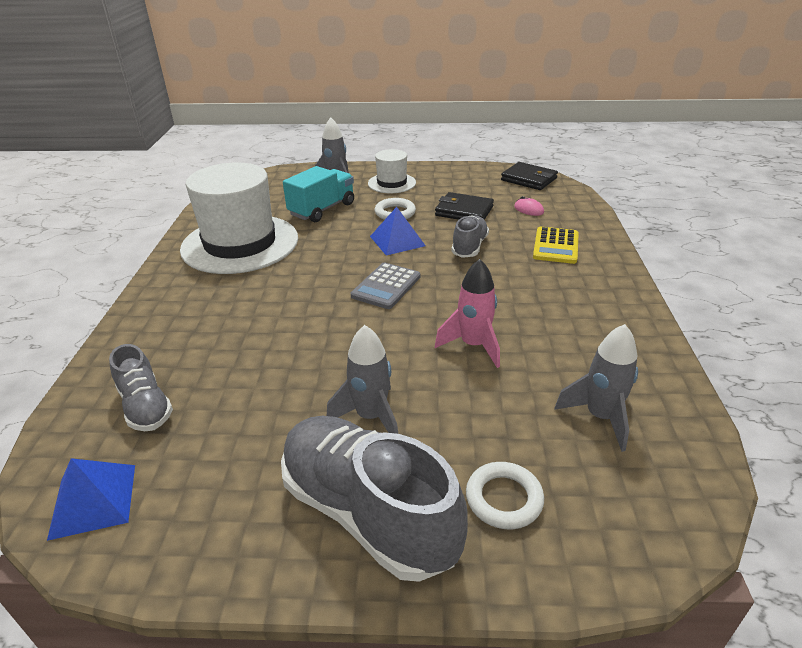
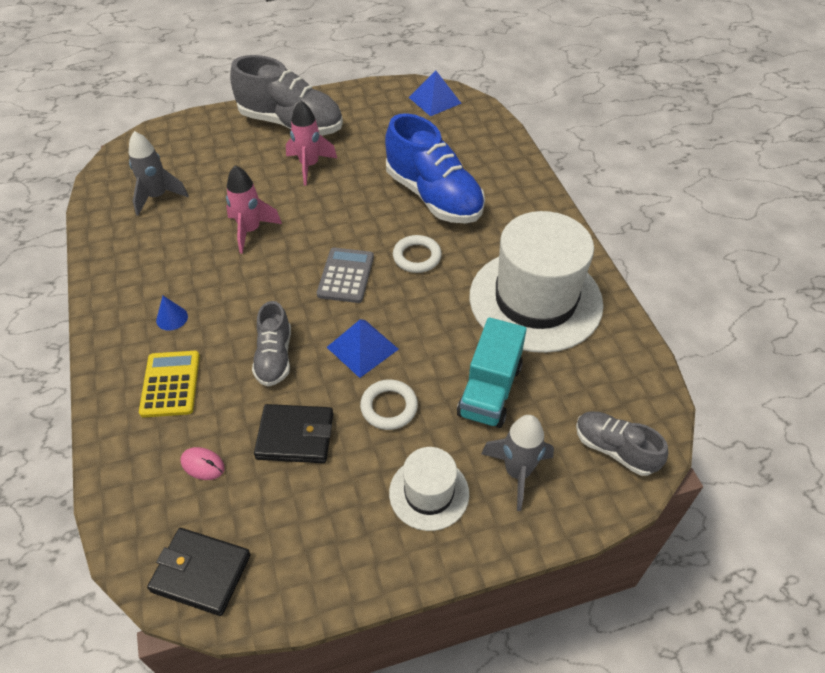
camera: 160 degrees right, 15 degrees up
(145, 406) = (456, 142): grey shoe -> grey shoe (614, 449)
(244, 339) = (434, 196): none -> blue shoe
(371, 417) = (309, 166): grey rocket -> pink rocket
(504, 499) = (220, 143): white ring -> white ring (417, 257)
(560, 284) = (172, 318): none -> blue cone

